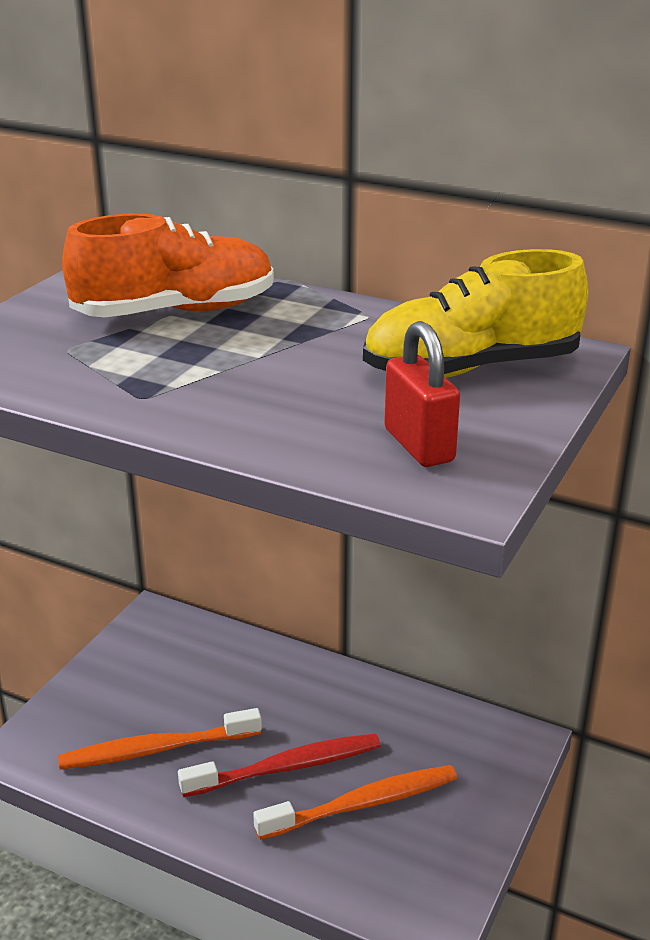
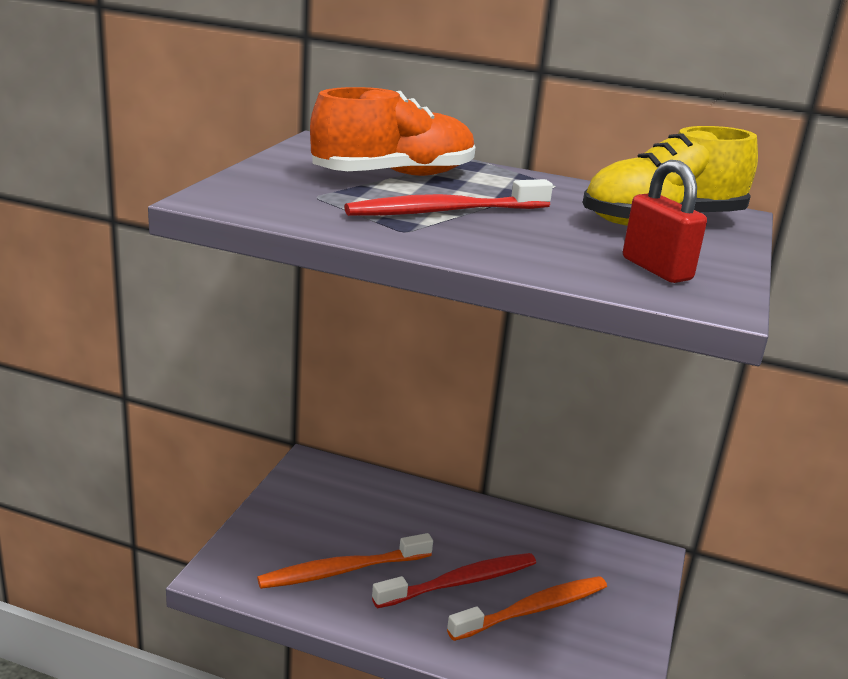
camera: 10 degrees left, 5 degrees down
(206, 366) = (444, 211): none -> red toothbrush

